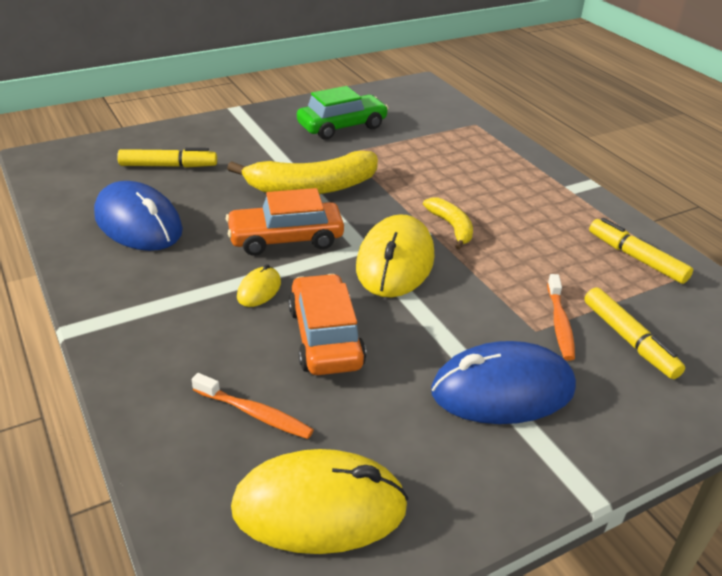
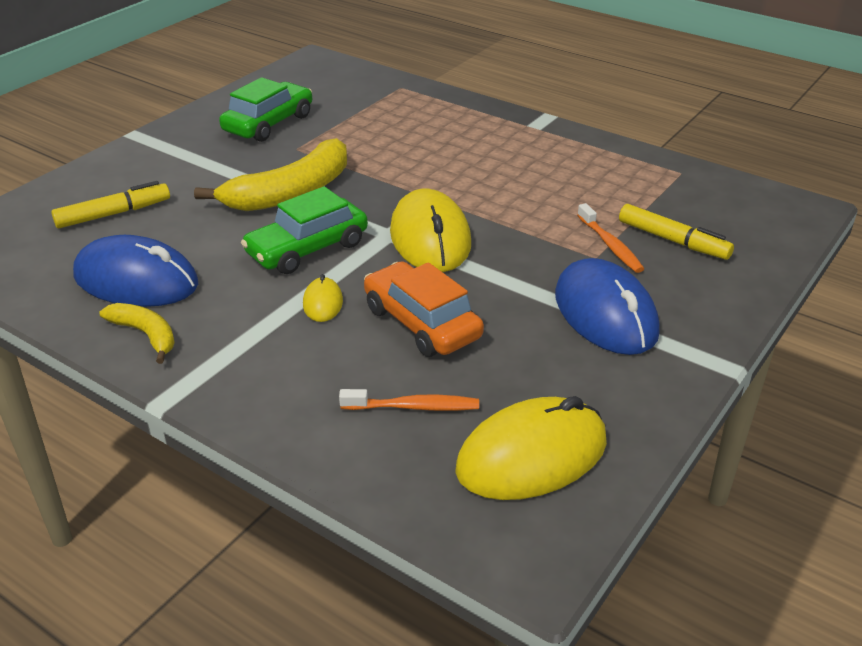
camera: 25 degrees left, 0 degrees up
(286, 239) = (307, 249): orange car -> green car
(451, 227) = (456, 191): yellow banana -> yellow banana (146, 335)
(502, 390) = (605, 313): blue mouse -> blue mouse turned 75 degrees counterclockwise
(636, 258) = (631, 171): yellow marker -> none

